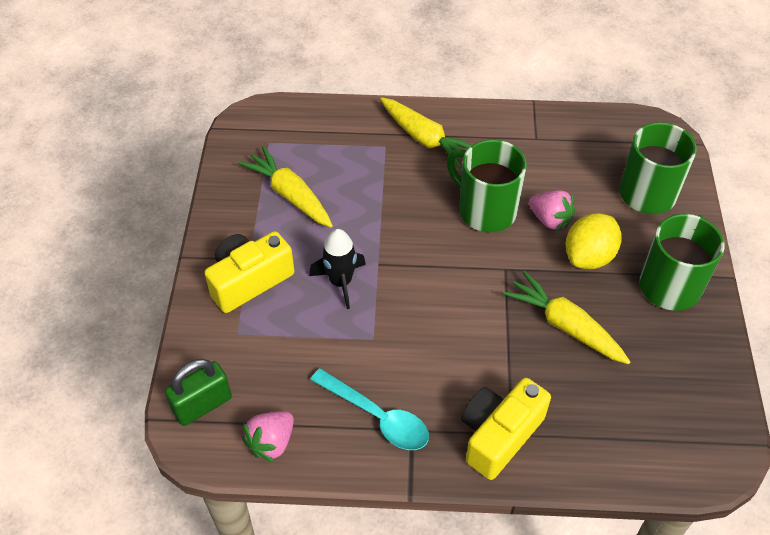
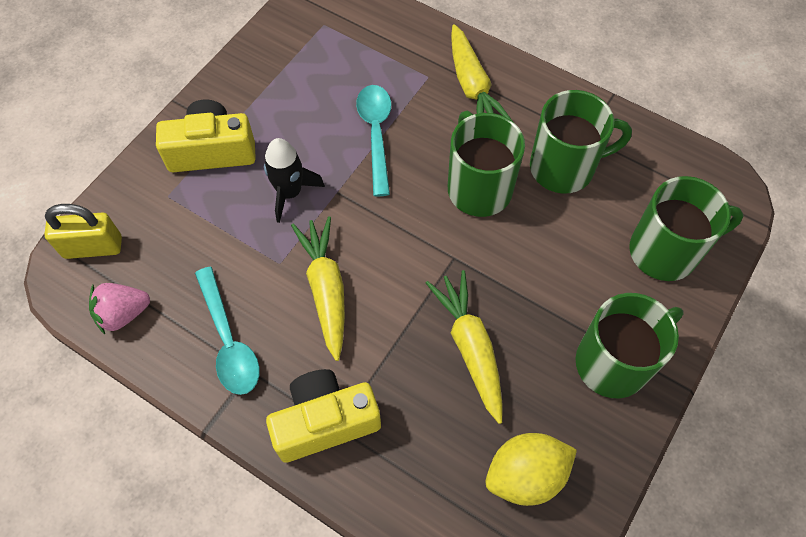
camera: 30 degrees right, 10 degrees up
(202, 405) = (93, 247): green padlock -> yellow padlock
(290, 195) = (305, 85): yellow carrot -> yellow carrot (326, 290)
(376, 207) = (376, 134): none -> turquoise spoon
(537, 167) = (564, 167): none -> green mug
(550, 219) = (536, 229): pink strawberry -> none
(589, 256) = (548, 288): yellow lemon -> yellow lemon (525, 475)

